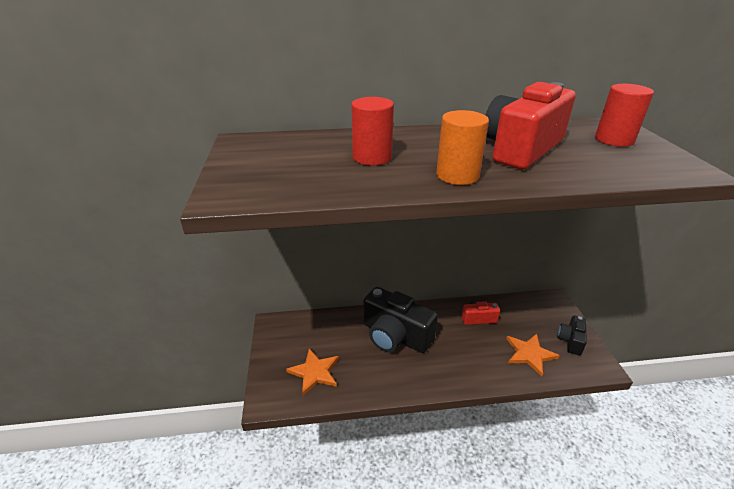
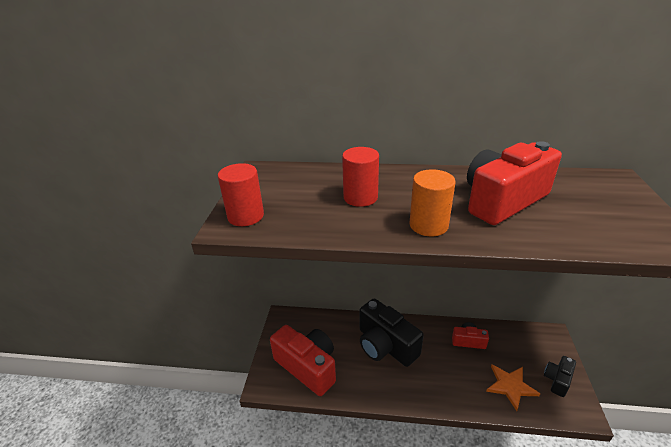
camera: 15 degrees right, 0 degrees up
(314, 372) = (307, 367): orange star -> red camera
(614, 140) = (605, 198): red cylinder -> red cylinder (246, 216)

